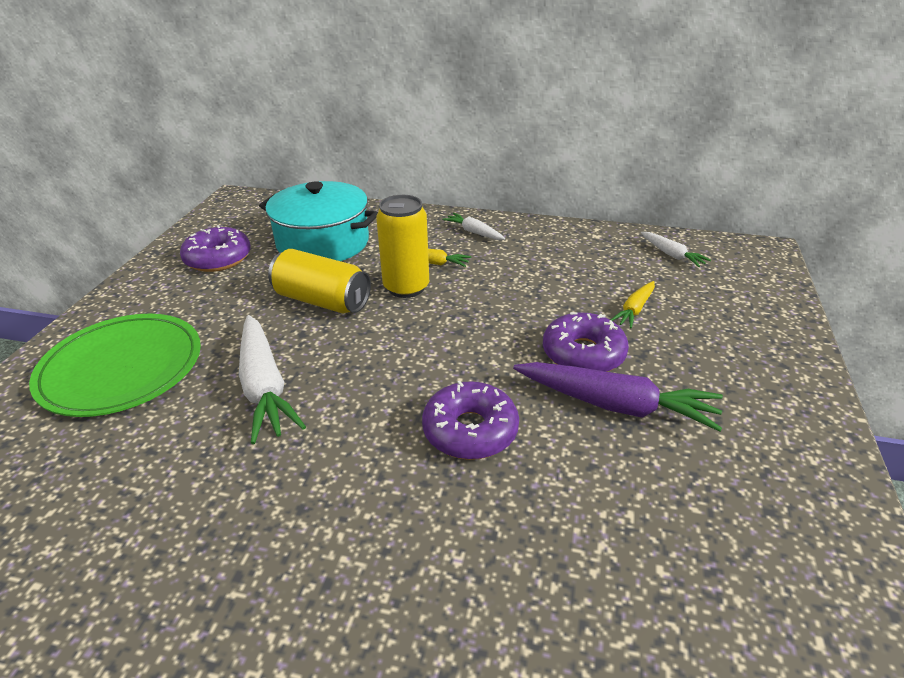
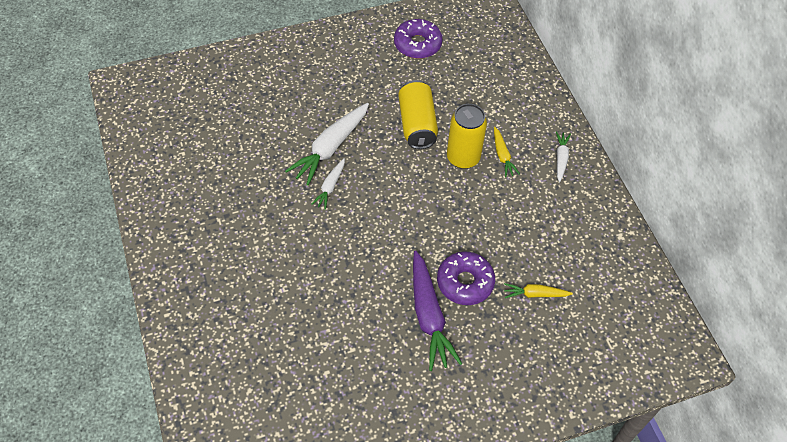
camera: 55 degrees right, 20 degrees up
(122, 368) = (301, 80): green plate -> none
(323, 243) = (477, 83): turquoise pot -> none
(470, 430) = (362, 256): purple donut -> none
(671, 255) = (630, 295): white carrot -> white carrot (330, 187)

